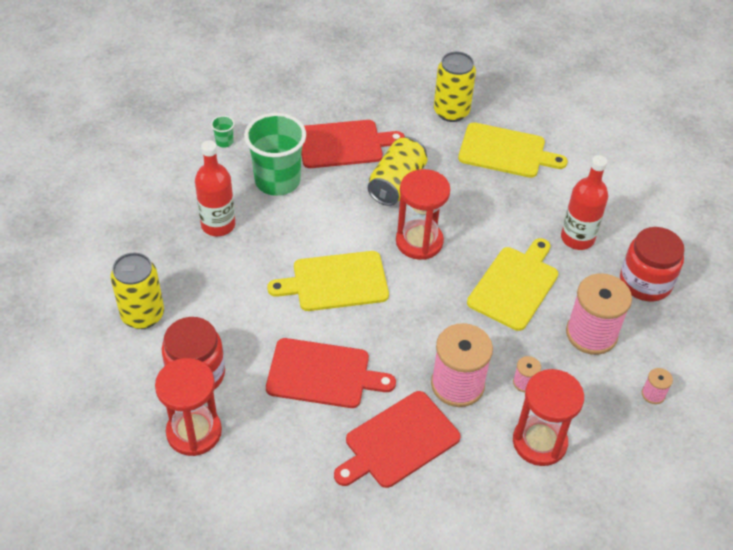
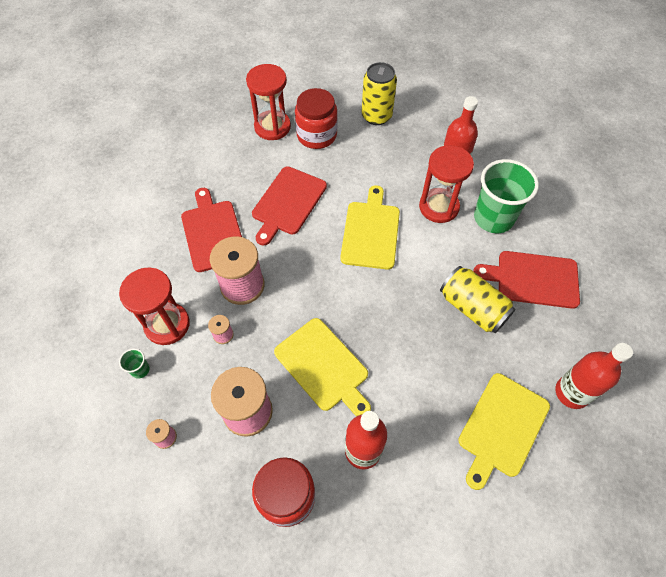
camera: 110 degrees right, 10 degrees up
(224, 142) = (548, 191): green cup -> green cup (140, 369)
(344, 144) = (533, 279): red cutting board -> red cutting board turned 90 degrees clockwise
(419, 242) = (397, 304): red hourglass -> red hourglass (438, 207)
(451, 112) = (572, 392): yellow can -> red bottle

